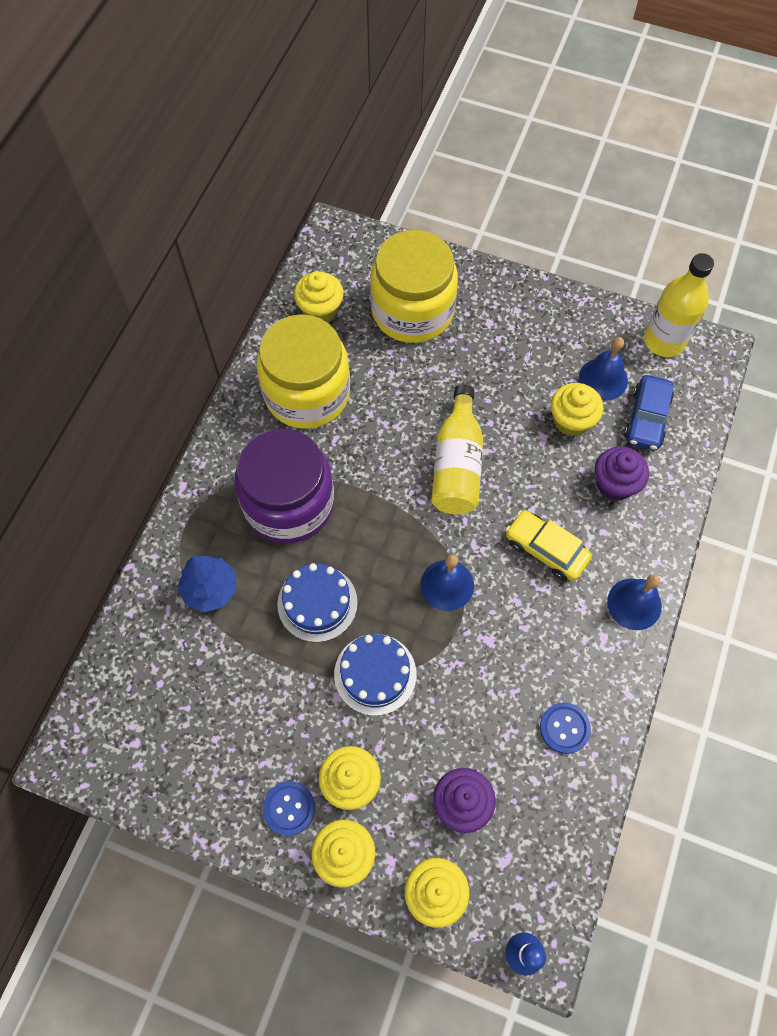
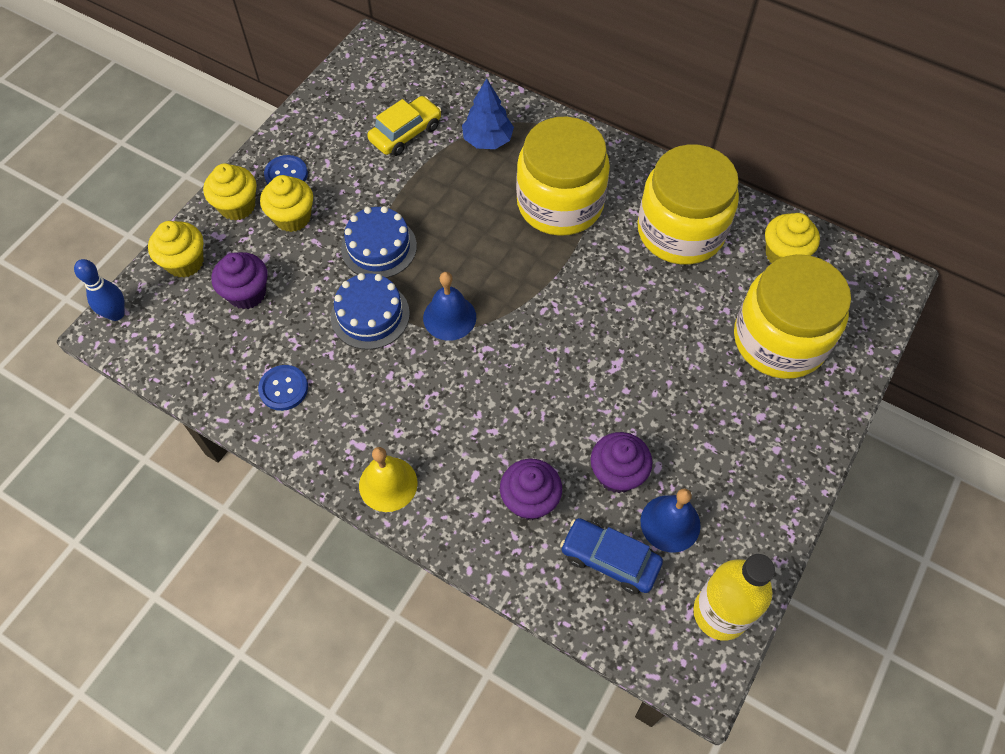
camera: 100 degrees right, 5 degrees down
(289, 503) = (560, 203): purple jar -> yellow jar
(317, 603) = (456, 213): blue cake -> blue cake (370, 315)
(457, 464) = (579, 349): yellow bottle -> none
(546, 550) = (467, 412): yellow car -> yellow car (405, 133)
(571, 421) = (617, 474): yellow cupcake -> purple cupcake
(634, 604) = (388, 484): blue bell -> yellow bell

